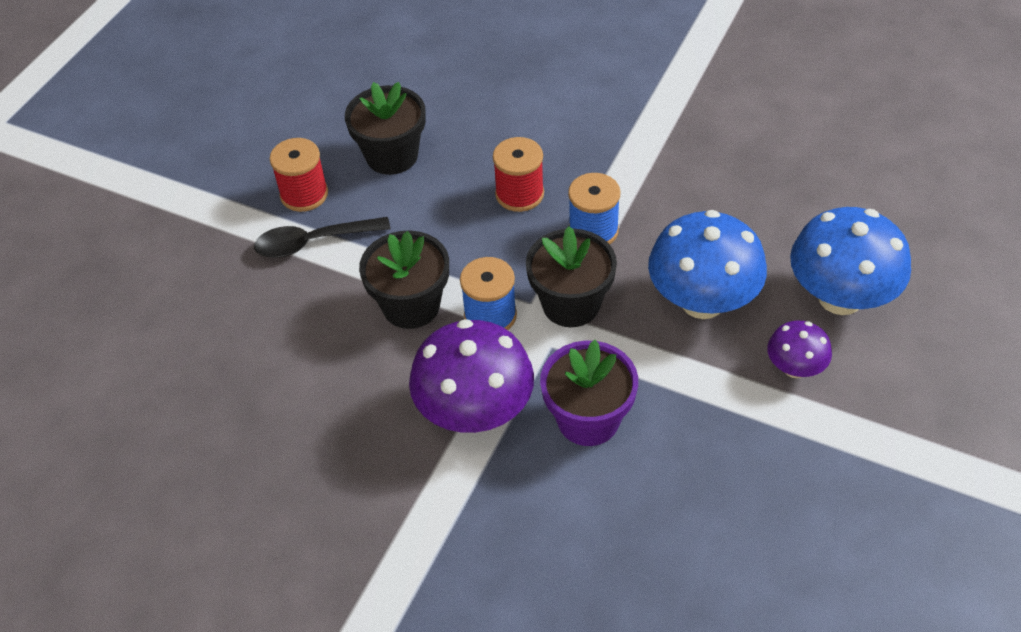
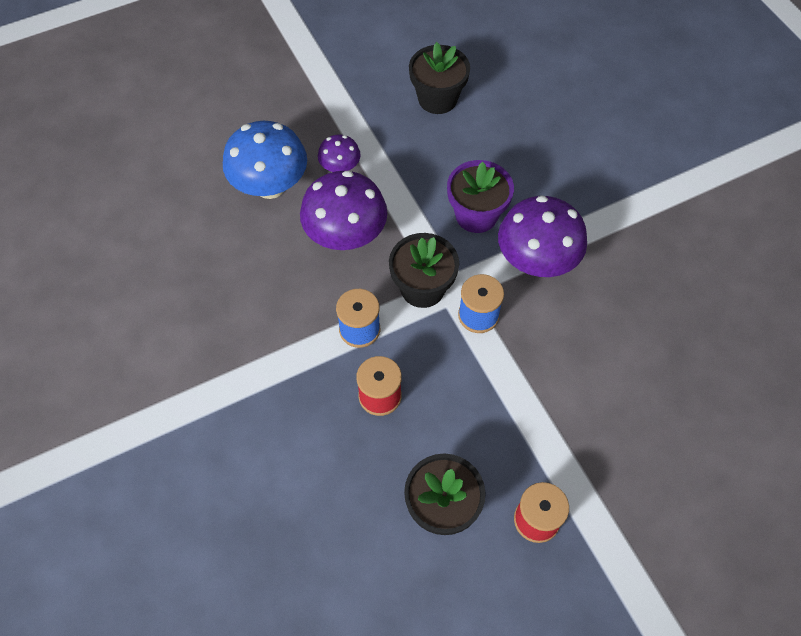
camera: 145 degrees left, 10 degrees up
(313, 242) = (557, 464): black spoon -> none
(411, 306) = (523, 358): black flower pot -> black flower pot (437, 99)
(702, 301) = (346, 236): blue mushroom -> purple mushroom

